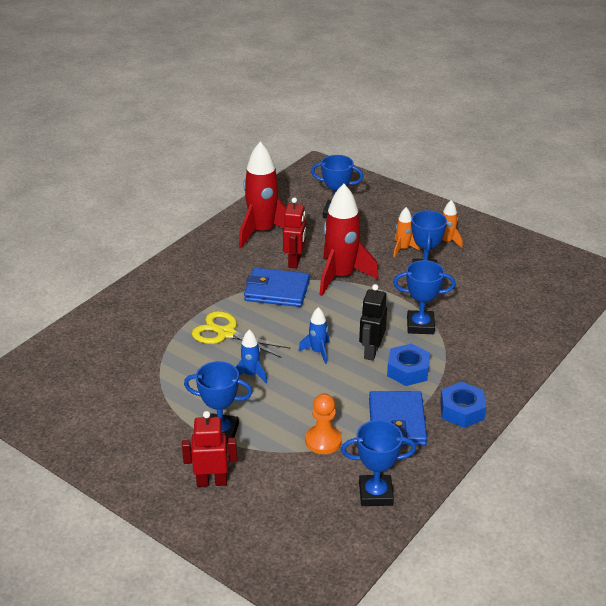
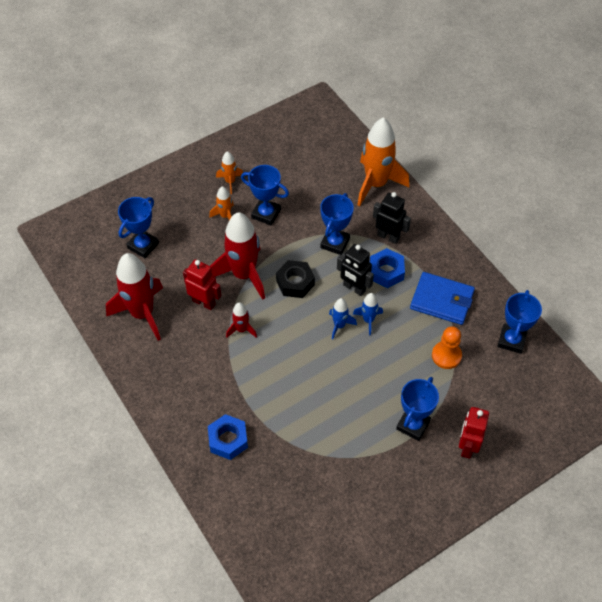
camera: 70 degrees left, 20 degrees up
(226, 333) = (286, 387): yellow scissors -> none
(251, 375) = (350, 383): blue rocket -> blue rocket (368, 320)
(277, 291) = (241, 329): blue wallet -> red rocket
(352, 310) = (295, 282): none -> black nut
(456, 362) = (388, 236): none -> black robot
(462, 410) = (443, 255): blue nut -> blue nut (228, 440)
(523, 337) = (376, 184): none -> orange rocket

